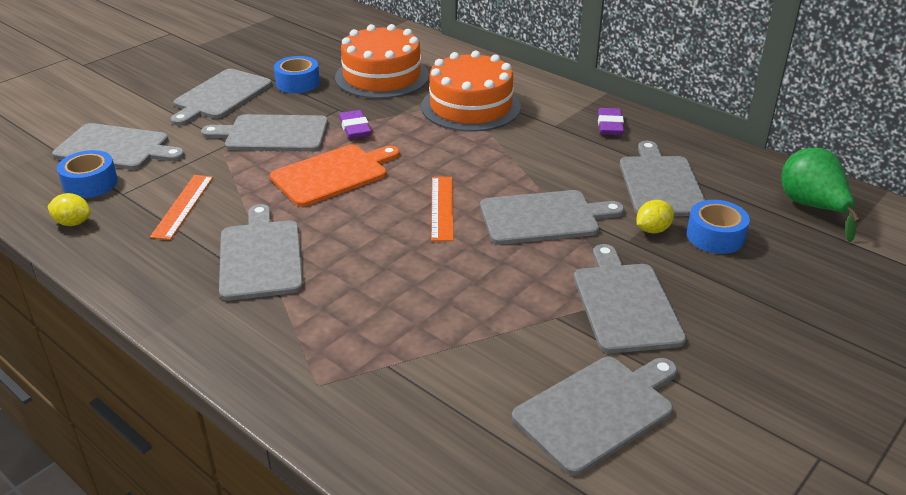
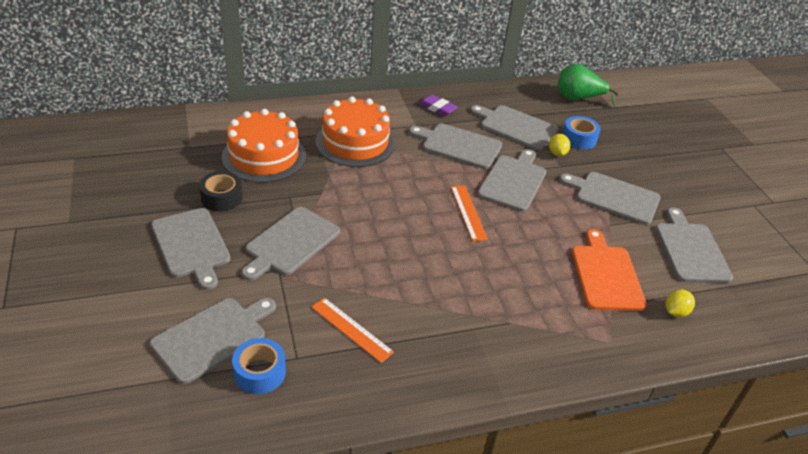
camera: 60 degrees left, 5 degrees up
(73, 223) = (315, 402): yellow lemon -> yellow lemon (675, 312)
(260, 257) = (456, 314): grey cutting board -> grey cutting board (459, 145)
(298, 83) = (222, 198): blue tape -> black tape
(333, 174) = (381, 238): orange cutting board -> orange cutting board (606, 275)
(355, 128) = (327, 202): purple eraser -> none
(442, 208) = (468, 212): orange ruler -> orange ruler turned 45 degrees clockwise

